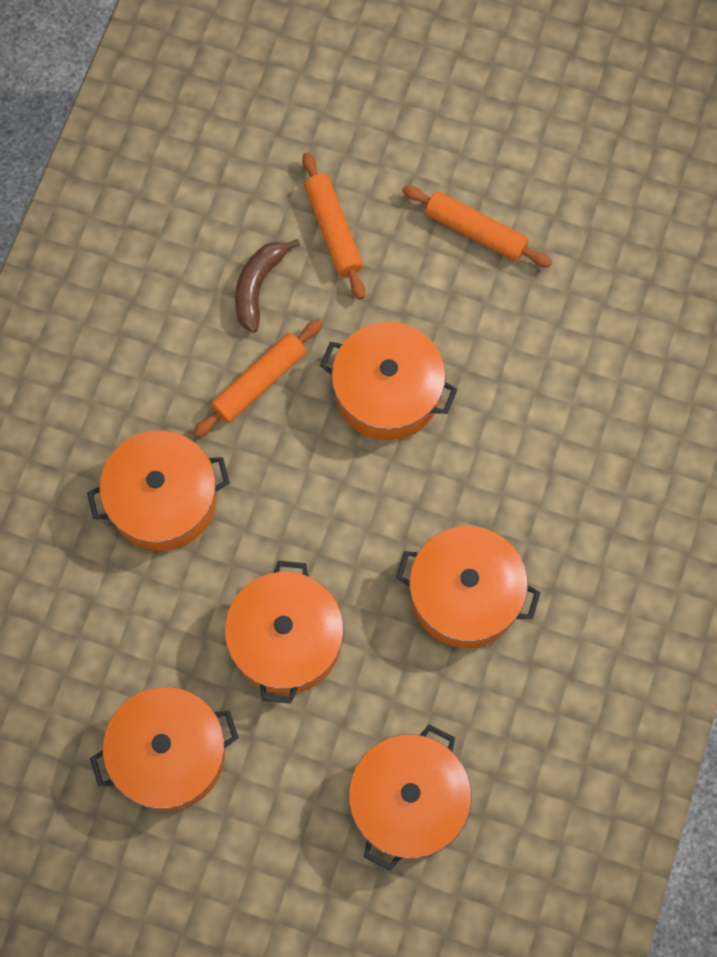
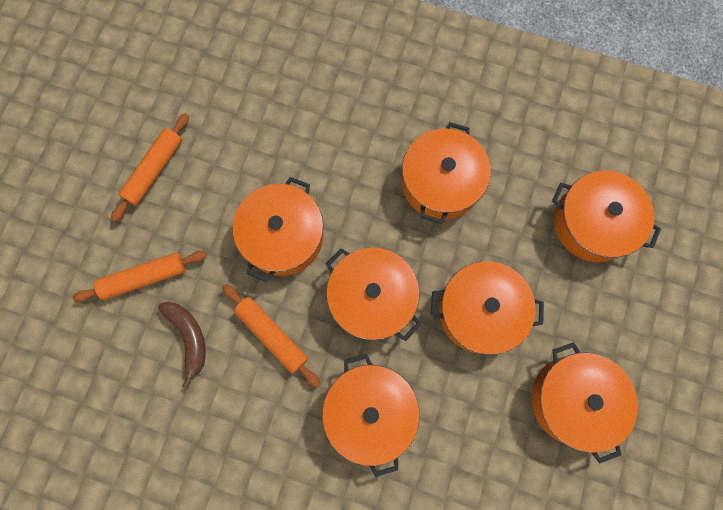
camera: 90 degrees left, 5 degrees up
(258, 286) = (189, 338): brown banana -> brown banana turned 135 degrees counterclockwise
(305, 503) = (372, 298): none -> orange pot

